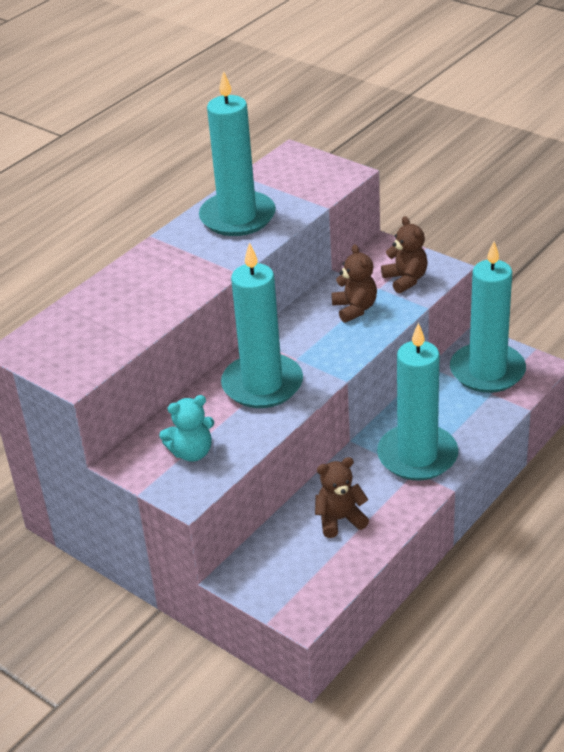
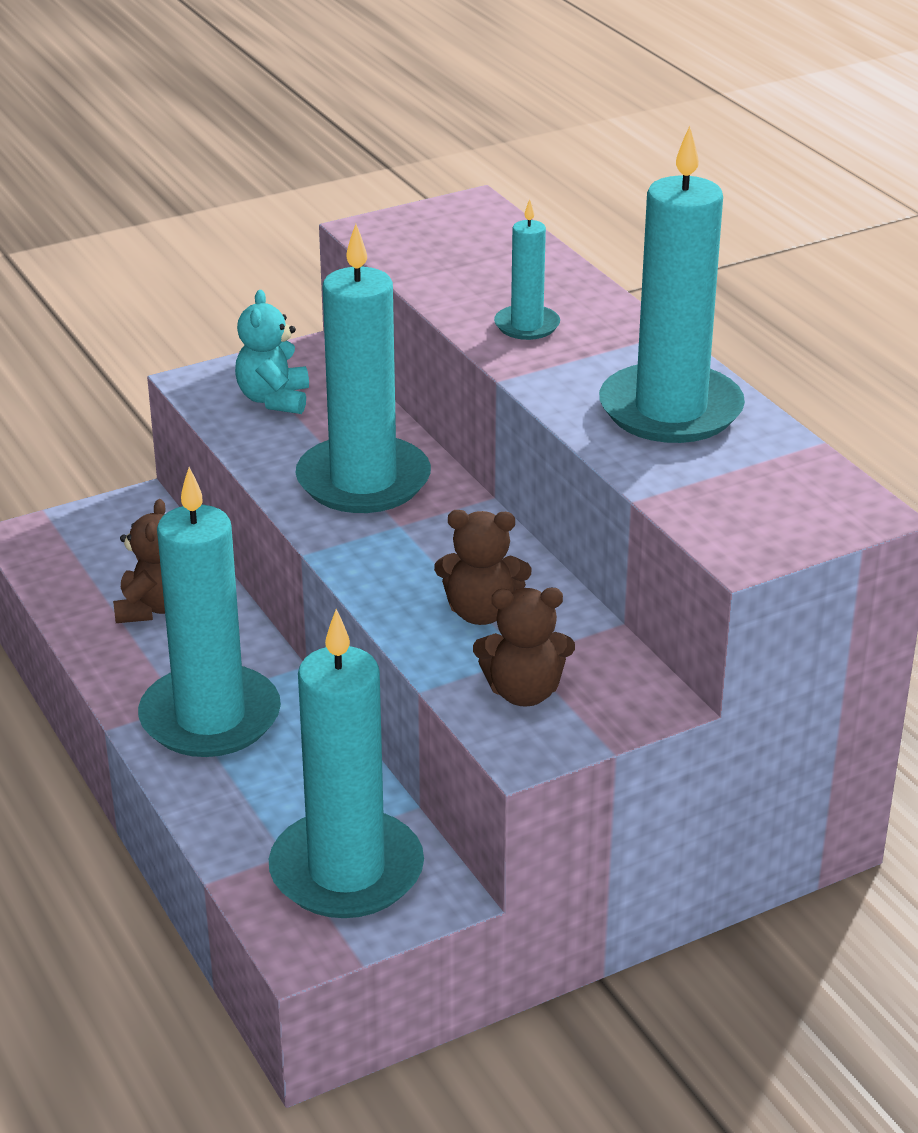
camera: 110 degrees right, 5 degrees down
(174, 281) = (527, 326): none -> turquoise candle

